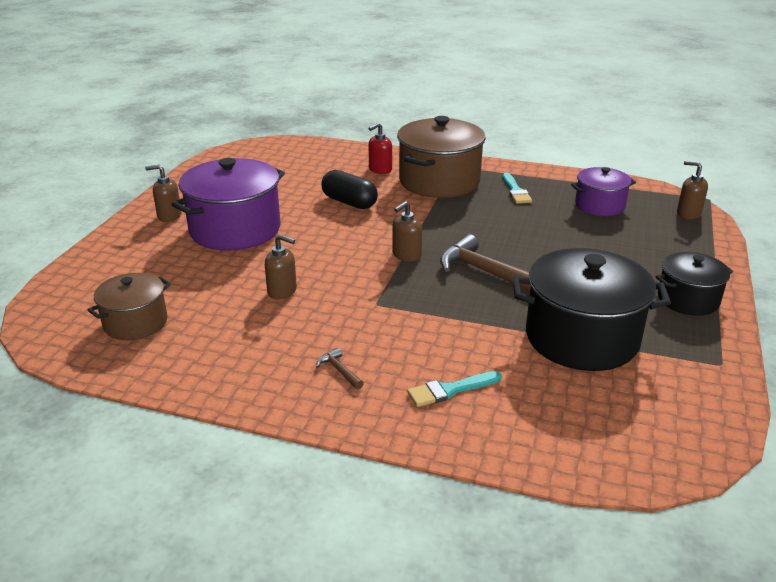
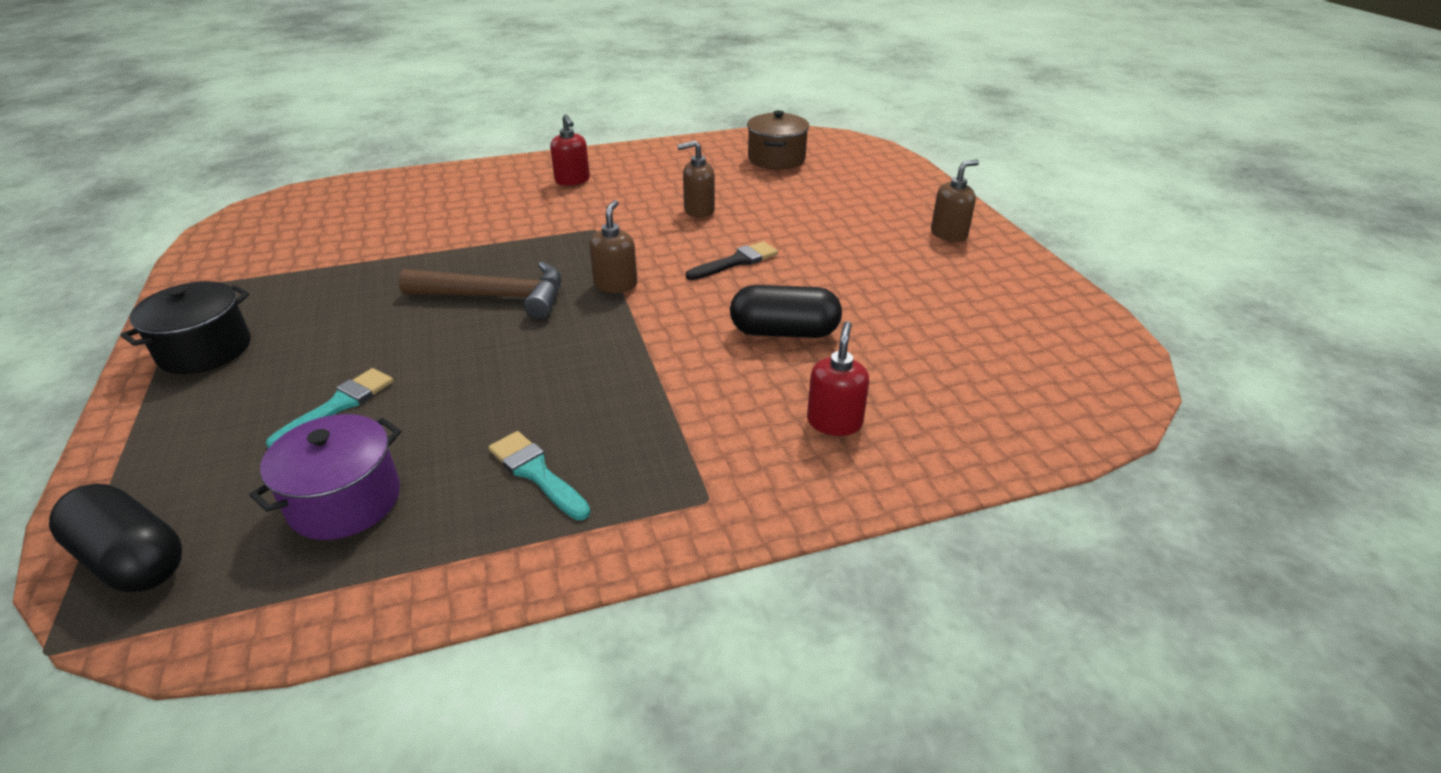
camera: 145 degrees right, 5 degrees up
(235, 229) = (851, 245): purple pot -> none
(317, 244) = (736, 261): none -> black brush
(339, 370) = (572, 180): brown hammer -> red soap dispenser
(439, 181) = (699, 437): brown pot -> none
(450, 390) = (470, 195): turquoise brush -> turquoise brush (338, 406)
(581, 338) = (354, 264): black pot -> none
(688, 213) = (132, 559): brown soap dispenser -> black capsule

